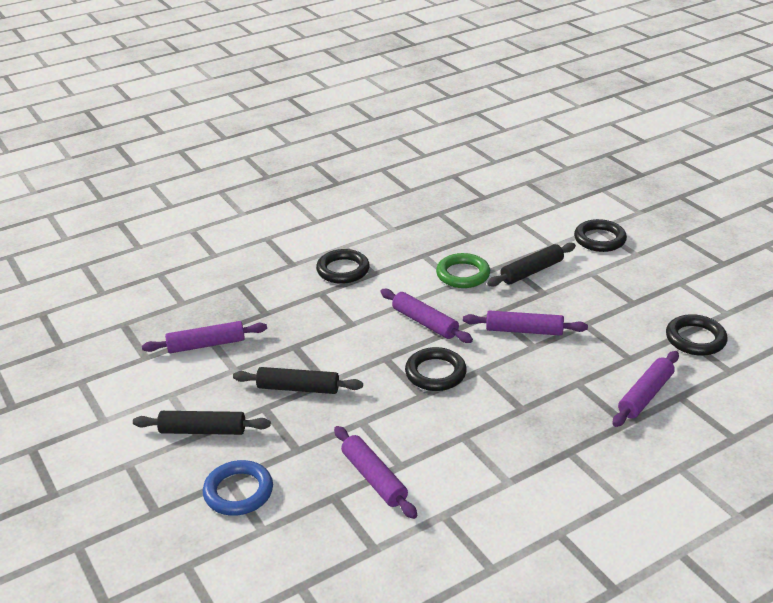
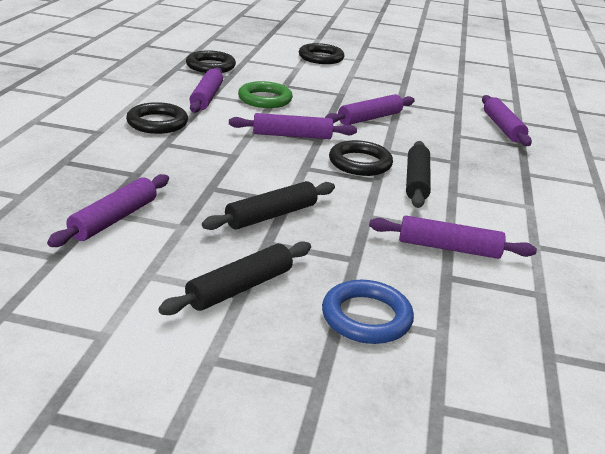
camera: 50 degrees left, 5 degrees down
(417, 256) = (207, 97): none -> purple rolling pin
(531, 271) = (310, 85): black rolling pin -> black rolling pin (416, 182)
(695, 339) = (470, 92): black ring -> black ring (210, 66)

